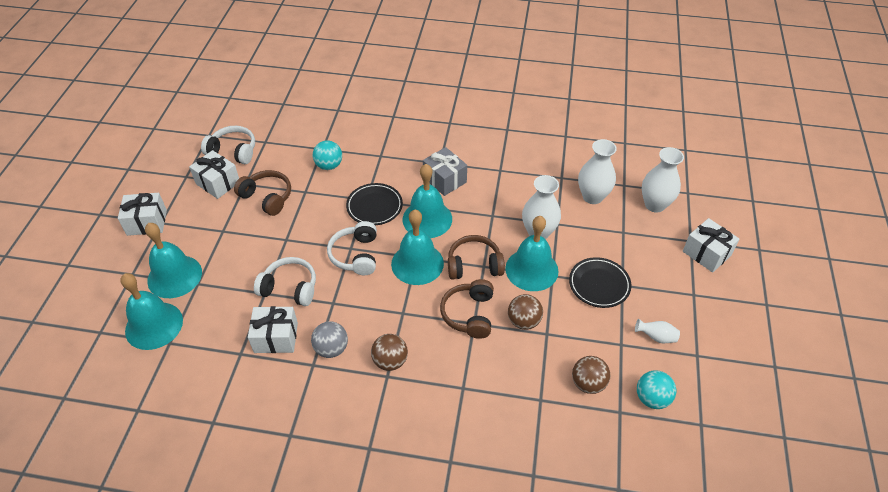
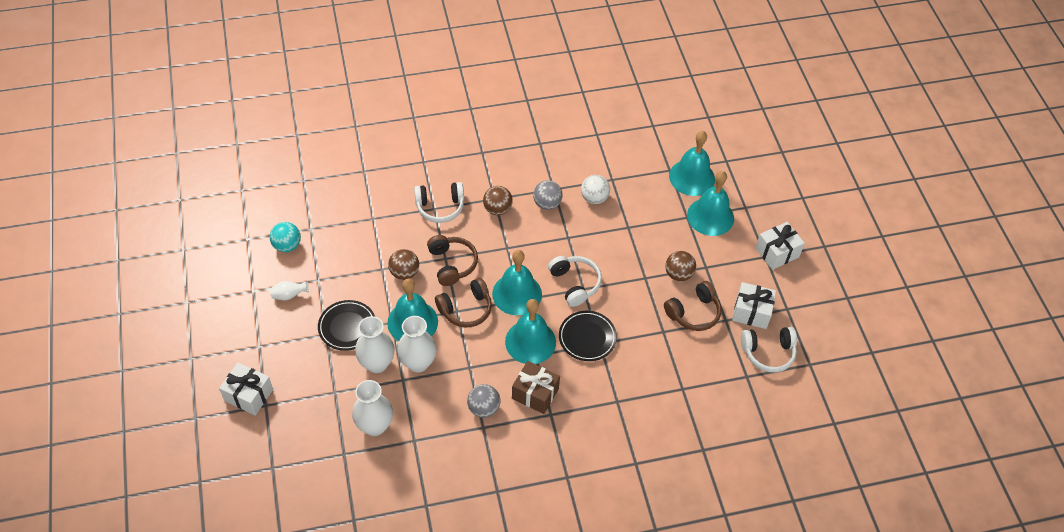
camera: 155 degrees right, 5 degrees up
(267, 197) = (693, 312): brown headphones -> brown headphones turned 45 degrees counterclockwise
(276, 337) = (594, 198): white gift -> white ball
(289, 288) = (611, 237): white headphones -> white headphones (440, 207)
(329, 165) = (661, 369): turquoise ball -> none
(444, 180) = (535, 393): grey gift -> brown gift
(493, 182) = (483, 408): none -> grey ball
(588, 383) = (339, 241): brown ball -> brown ball (678, 274)
(654, 205) = (307, 438): white vase -> white vase (377, 363)

